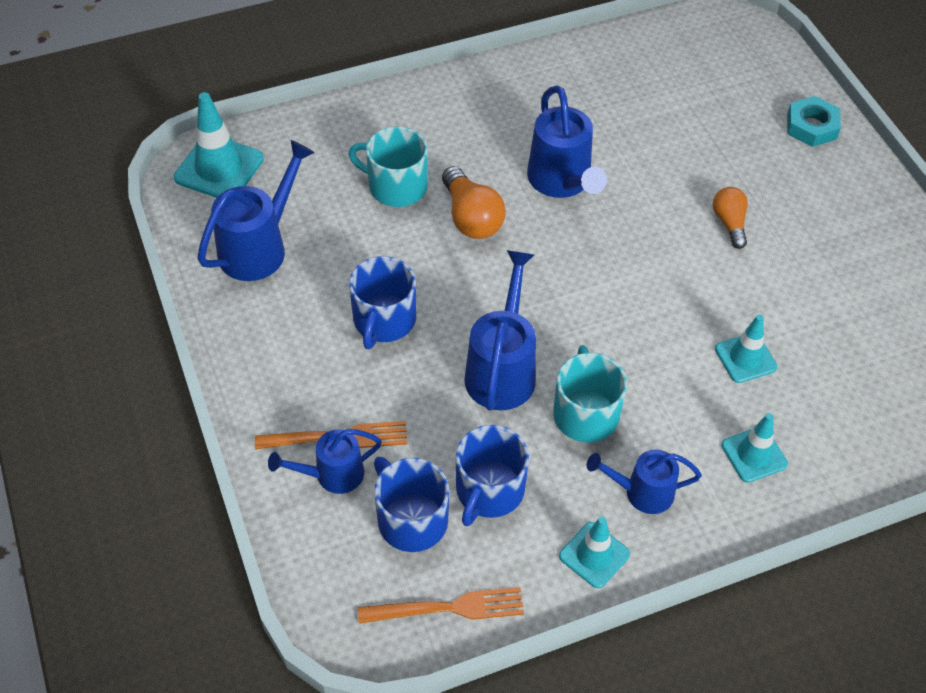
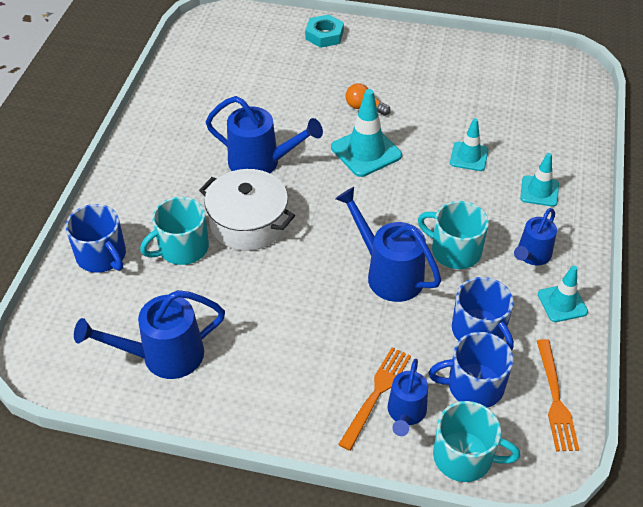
camera: 55 degrees left, 5 degrees down
(219, 168) = (59, 344): turquoise traffic cone -> turquoise traffic cone (366, 151)
(259, 247) = (163, 356): blue watering can -> blue watering can turned 90 degrees counterclockwise
(315, 553) = (464, 457): none -> turquoise mug
(384, 320) = (295, 316): blue mug -> blue mug (102, 256)
(449, 607) = (555, 400): orange fork -> orange fork turned 150 degrees clockwise
(471, 217) = (248, 223): orange light bulb -> white pot

